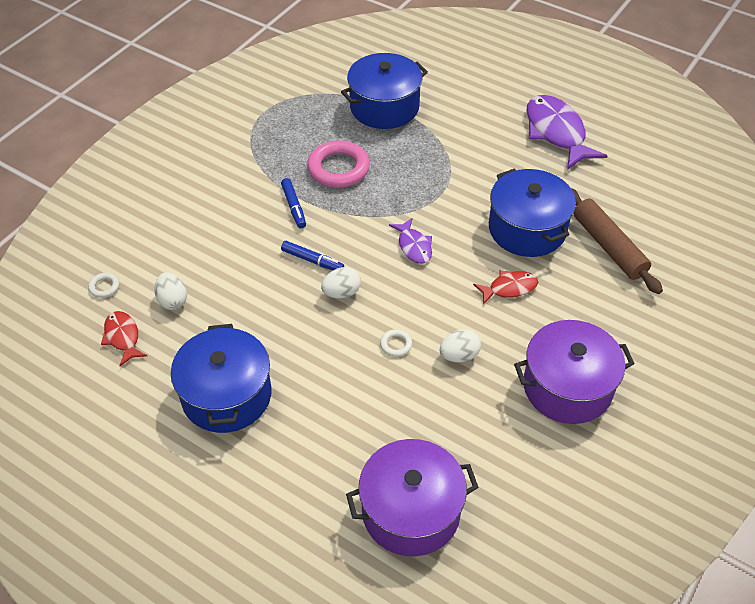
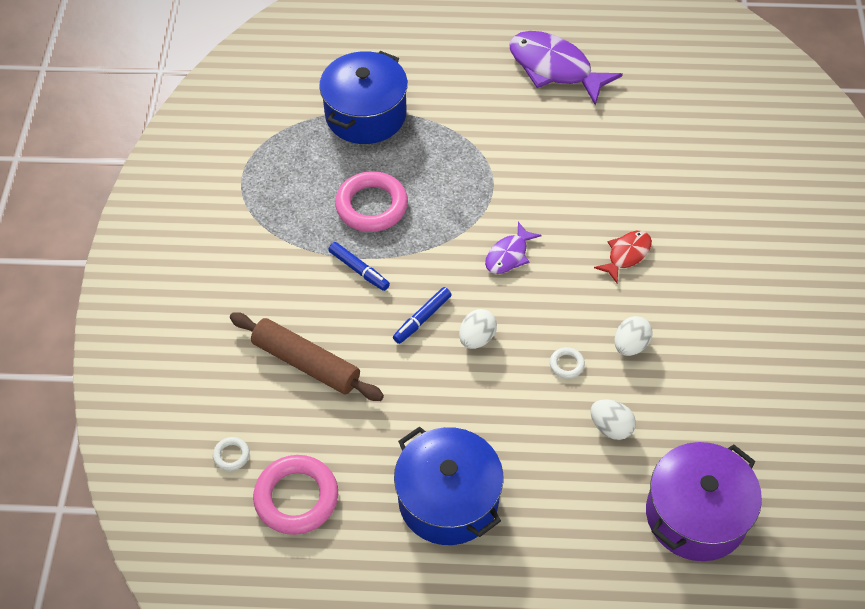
camera: 30 degrees left, 5 degrees up
(123, 337) = (296, 498): red fish -> pink ring
(173, 300) = (316, 432): white egg -> white egg (611, 427)
(312, 260) = (422, 319): blue marker -> blue marker turned 135 degrees clockwise
(414, 246) = (509, 255): purple fish -> purple fish turned 90 degrees clockwise
(527, 229) = (599, 185): blue pot -> none
(567, 387) = (742, 326): purple pot -> none
(608, 246) = (683, 168): brown rolling pin -> brown rolling pin (306, 363)

